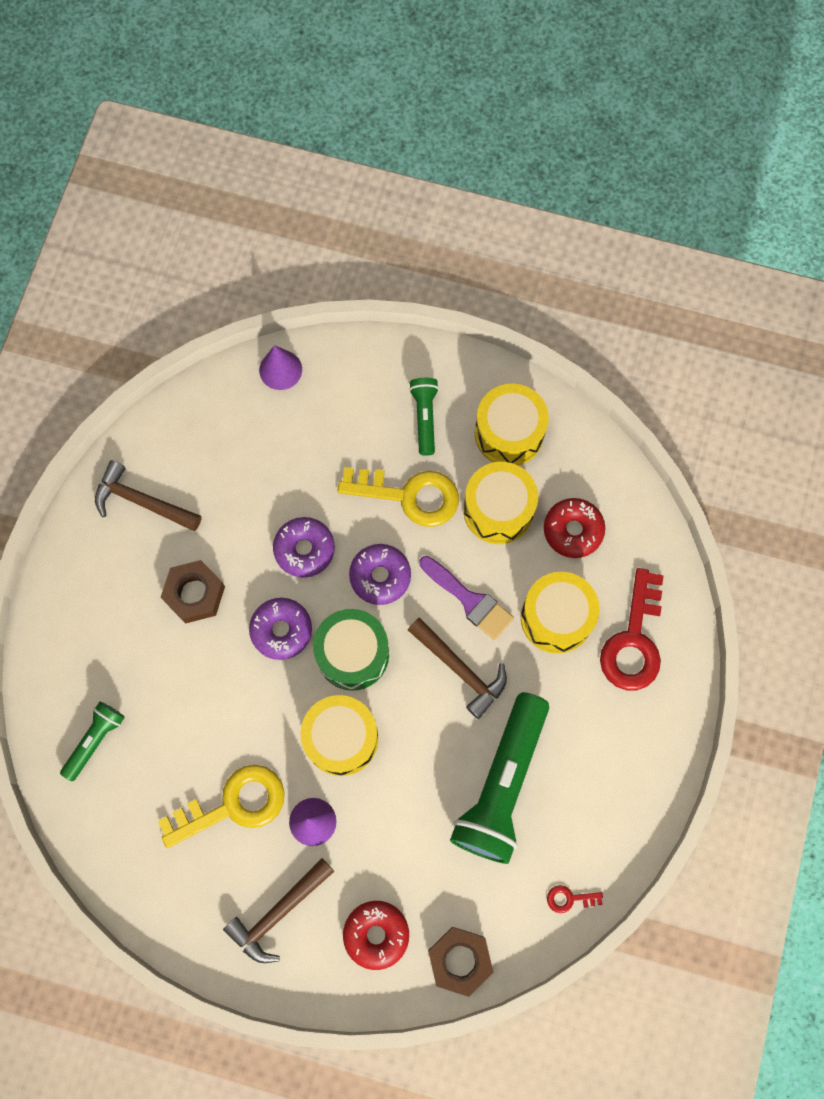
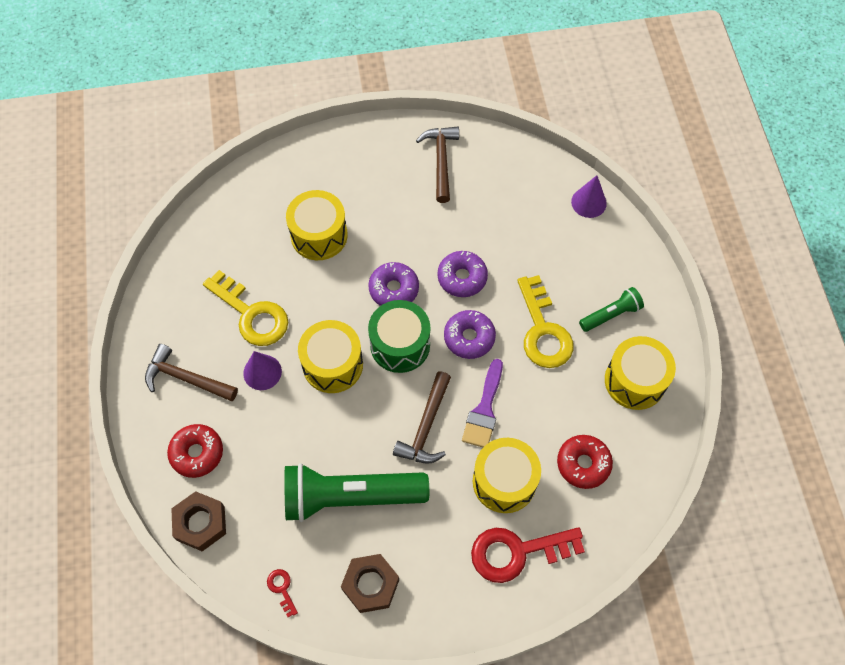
camera: 65 degrees right, 10 degrees down
(95, 740) = (259, 209): green flashlight -> none
(195, 594) = (392, 222): brown nut -> brown nut (370, 585)
(498, 510) = (568, 400): yellow drum -> yellow drum (319, 235)

